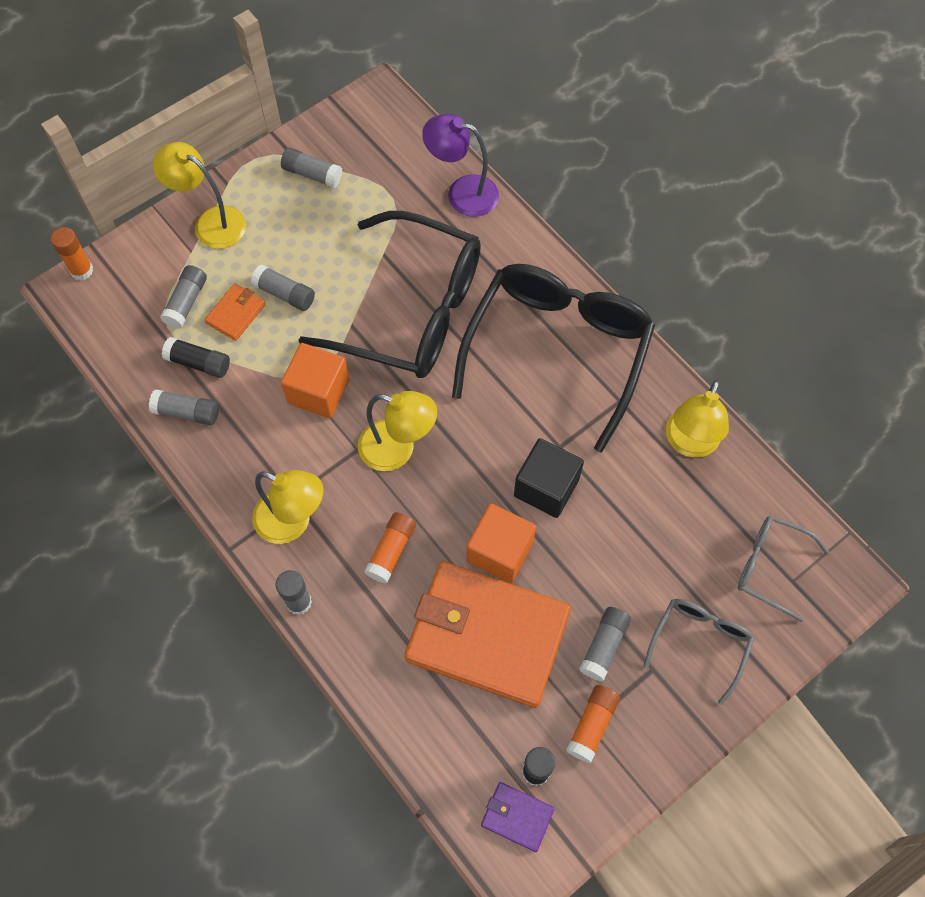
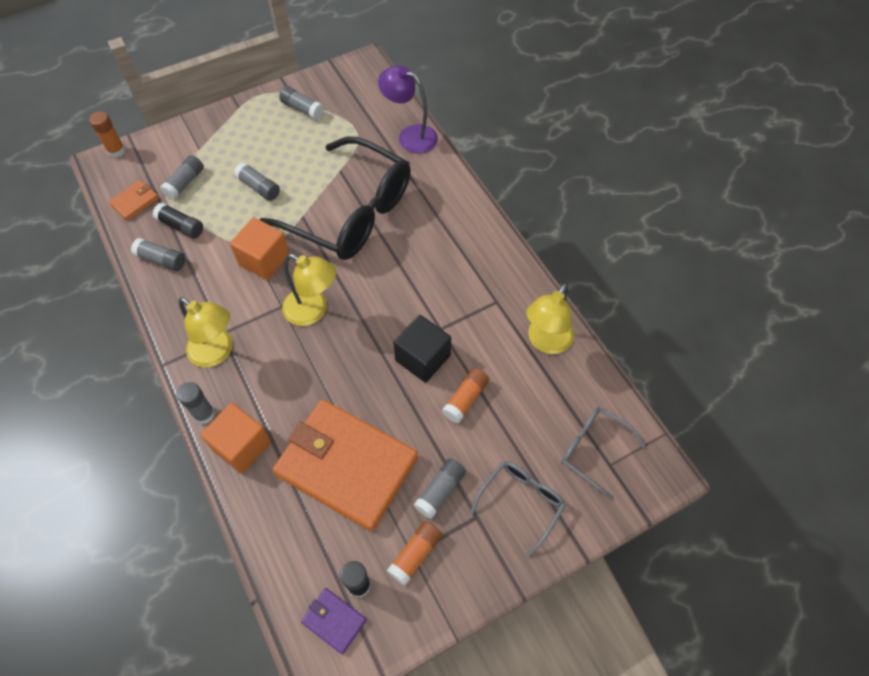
camera: 10 degrees right, 5 degrees down
(210, 222) = (219, 131): yellow lamp -> none
(236, 313) = (219, 196): orange wallet -> orange wallet (135, 202)
(391, 551) = (287, 387): orange glue stick -> orange glue stick (465, 399)
(500, 551) = (373, 401): orange cube -> orange cube (241, 446)
(557, 352) = (455, 258): black glasses -> none

